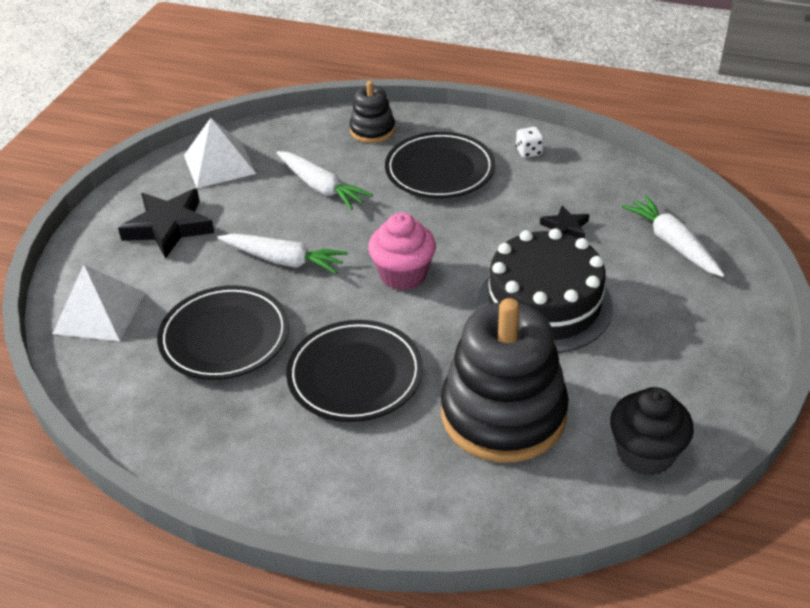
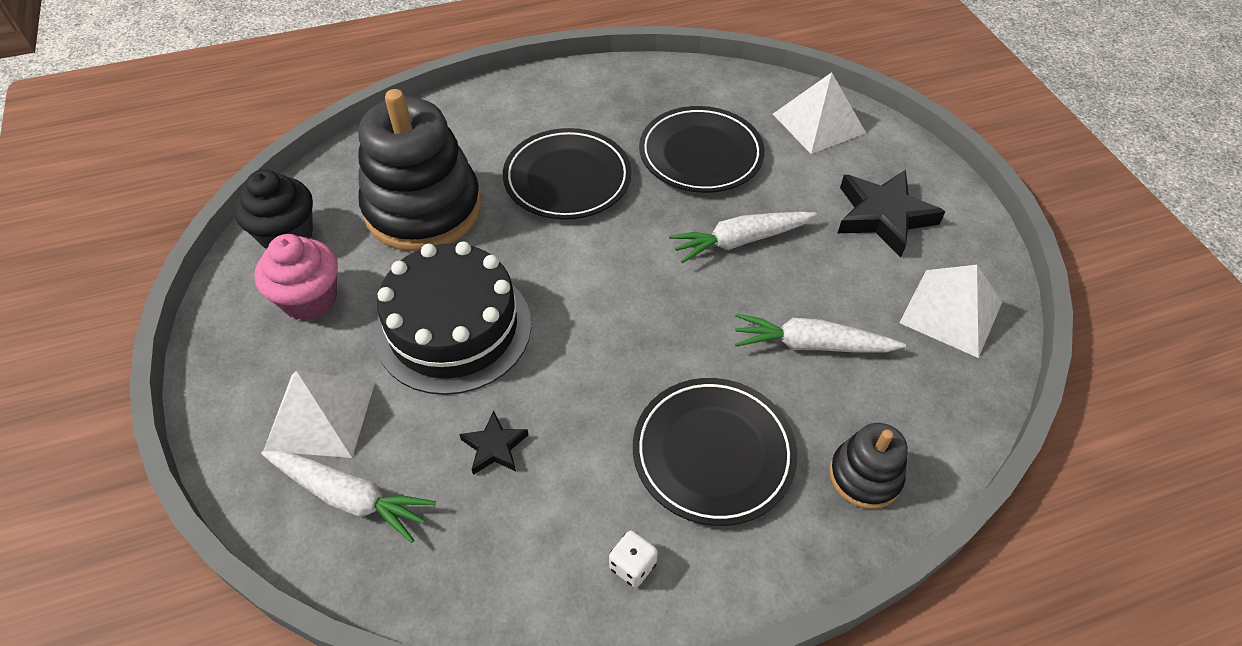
camera: 140 degrees right, 10 degrees up
(403, 275) = (616, 286): pink cupcake -> pink cupcake (310, 299)
(673, 295) = (321, 415): none -> white pyramid

